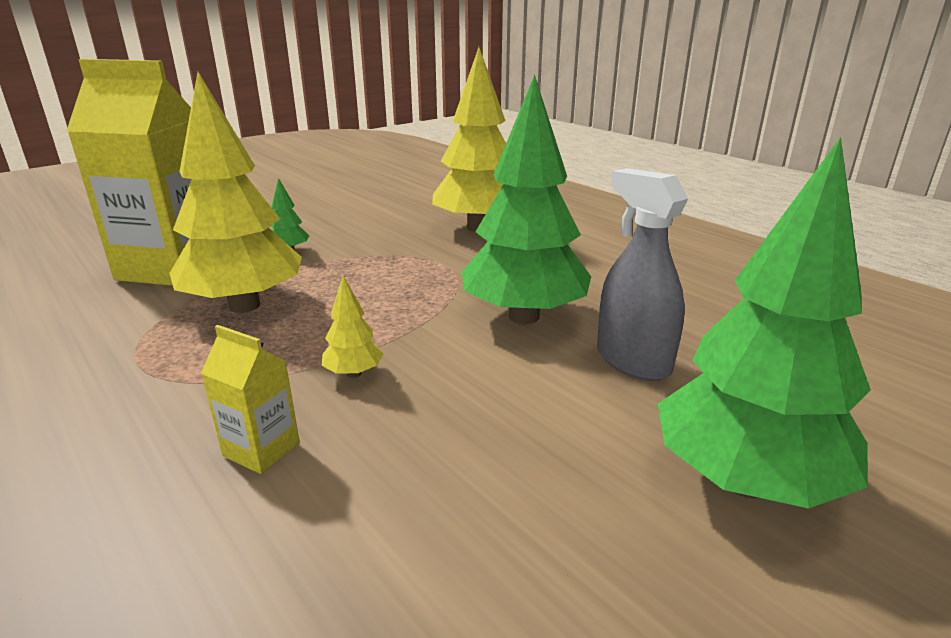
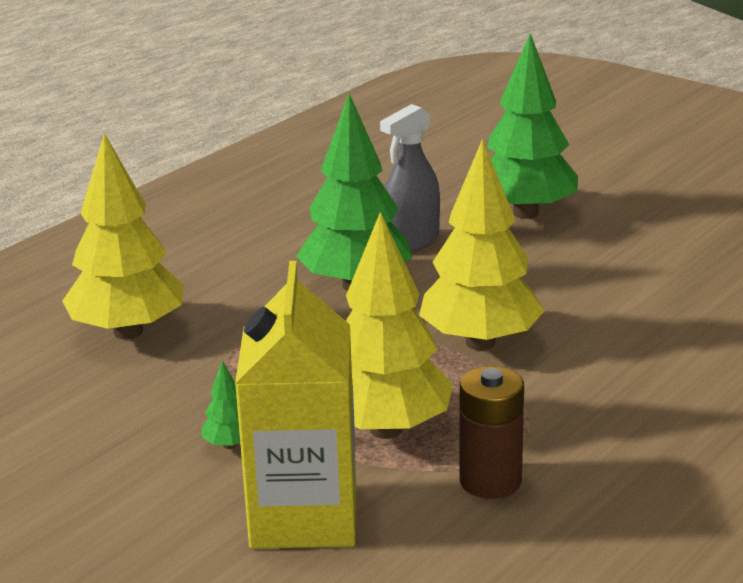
camera: 100 degrees left, 0 degrees up
(109, 342) = (490, 481): none -> brown battery
(261, 449) = (586, 355): yellow carton -> none
(354, 373) = (480, 342): yellow tree -> yellow tree, size x2.45

